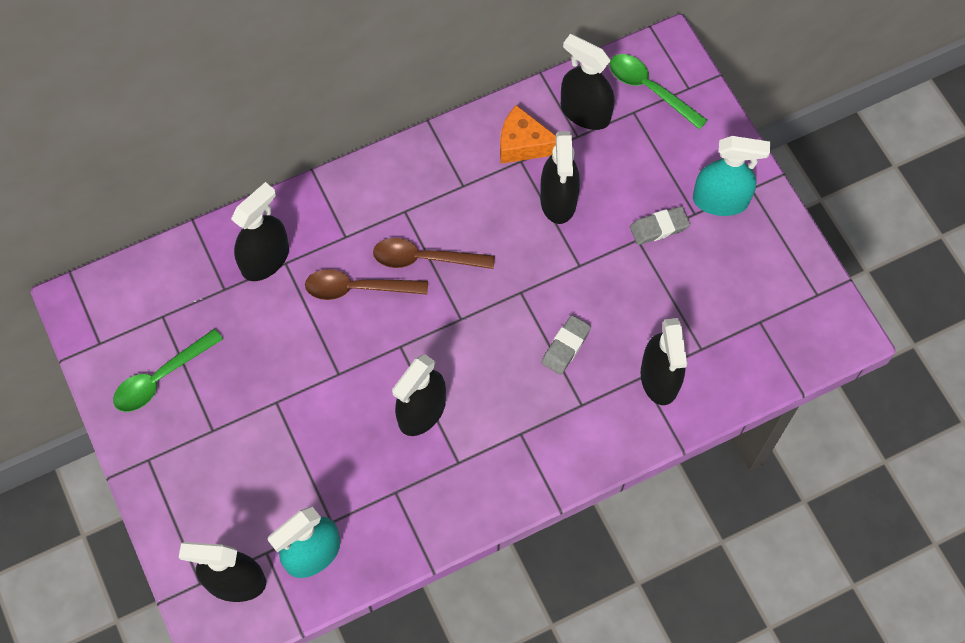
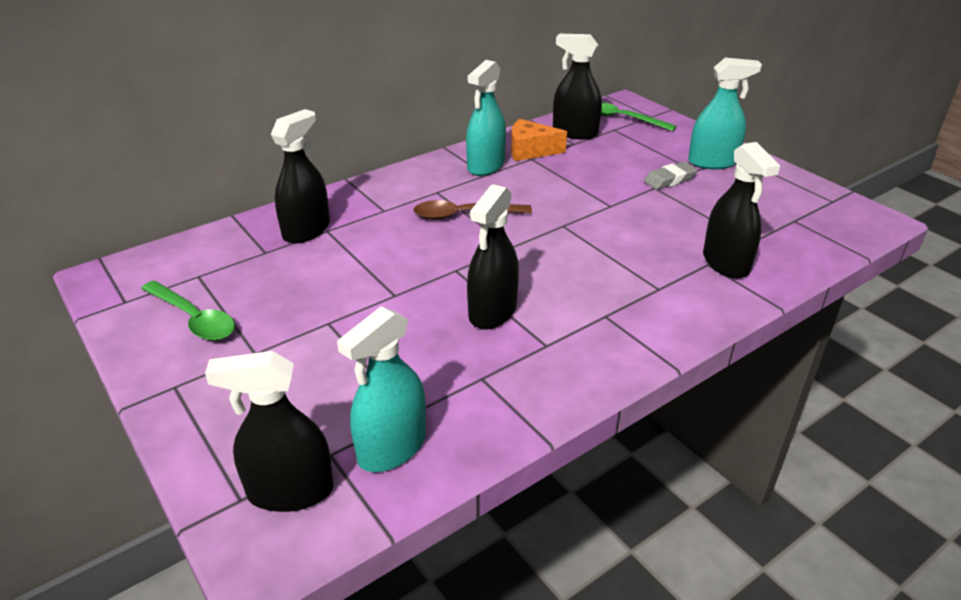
camera: 10 degrees left, 30 degrees down
(161, 378) = (194, 319): green spoon -> green spoon turned 90 degrees counterclockwise
(357, 288) = (402, 238): brown spoon -> none
(466, 169) = (486, 166): none -> turquoise spray bottle
(558, 200) = (573, 174): black spray bottle -> none
(566, 346) = (622, 253): grey eraser -> none

